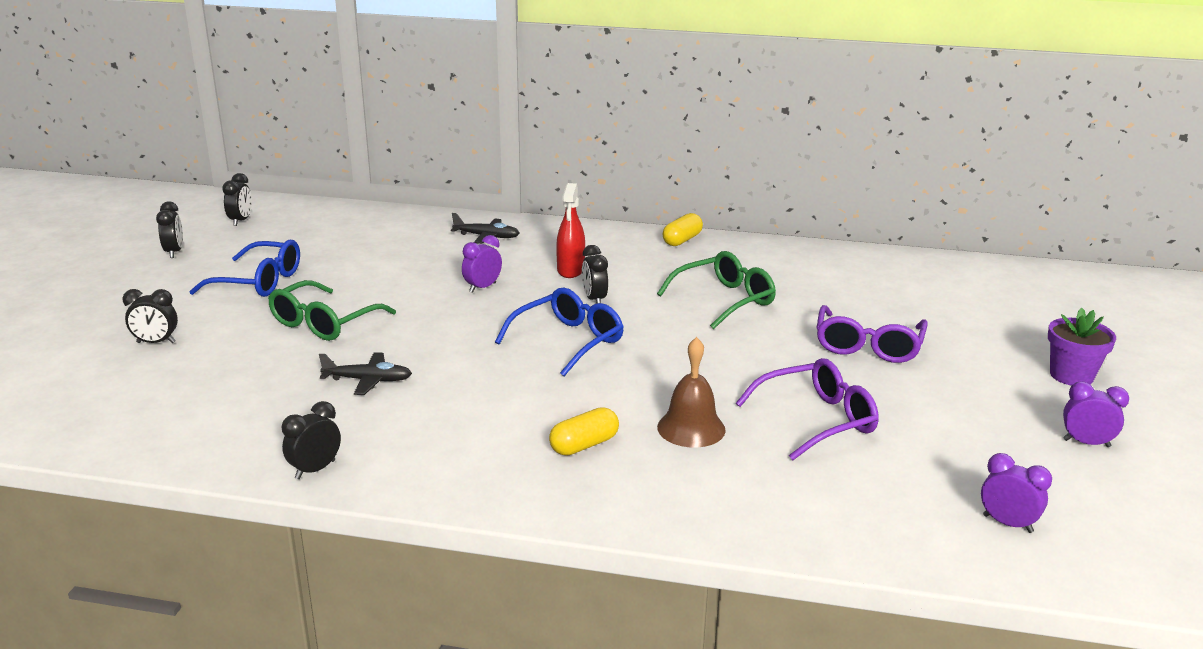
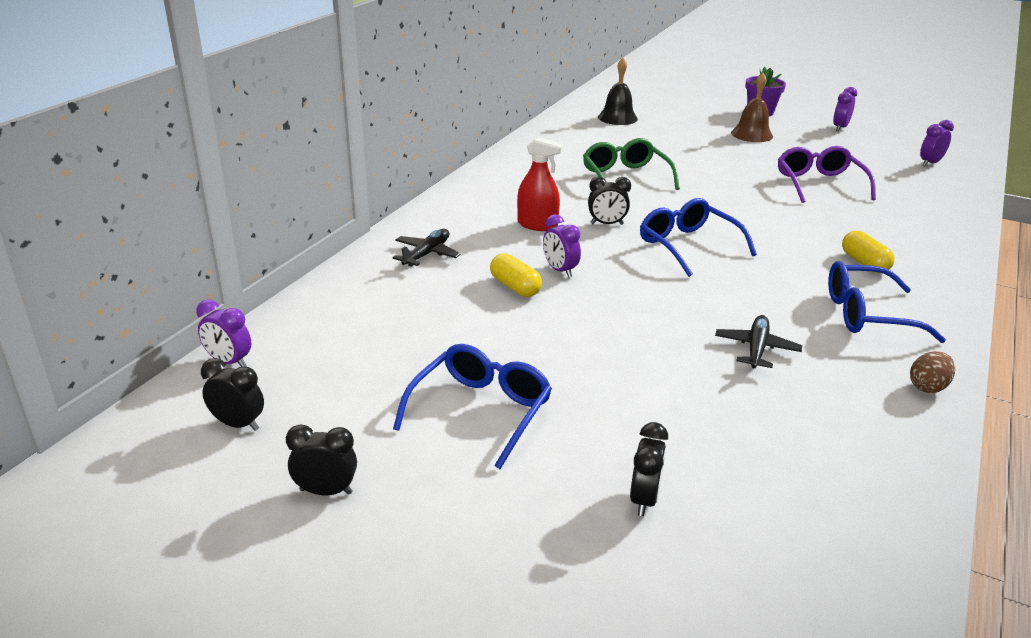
camera: 75 degrees left, 5 degrees up
(309, 206) = (229, 362): none -> purple clock
(315, 470) = (927, 387): black clock -> brown egg
(325, 322) = (617, 367): green glasses -> none
(455, 442) = (868, 315): none -> blue glasses
(682, 240) = (494, 171): yellow capsule -> yellow capsule (515, 287)
(691, 428) = (834, 223): brown bell -> brown bell (752, 134)
(868, 346) = (713, 150): purple glasses -> none
(915, 283) = (617, 118): none -> black bell

